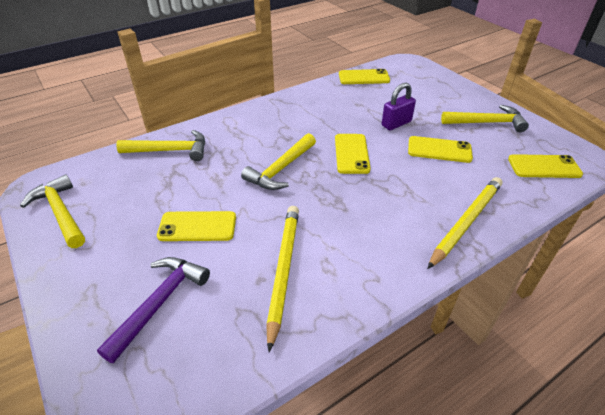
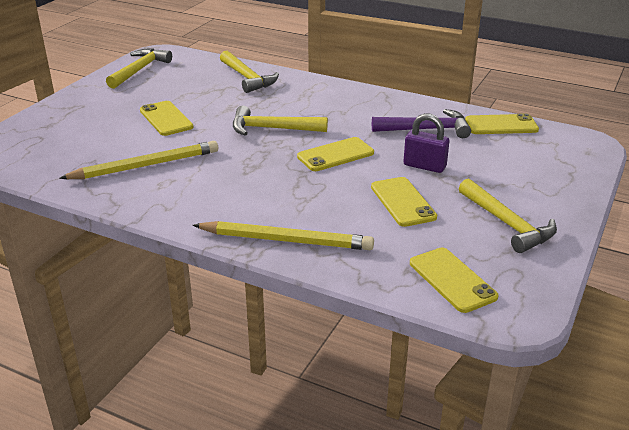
camera: 60 degrees right, 10 degrees down
(159, 303) = (81, 131): purple hammer -> purple hammer (426, 129)
(364, 77) = (501, 125): yellow phone -> yellow phone turned 60 degrees counterclockwise

